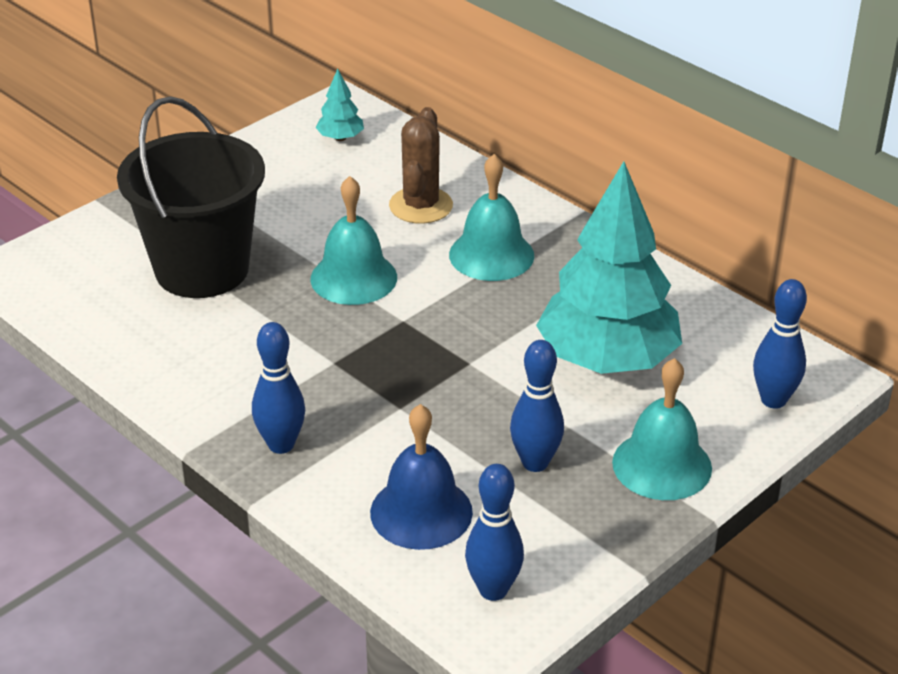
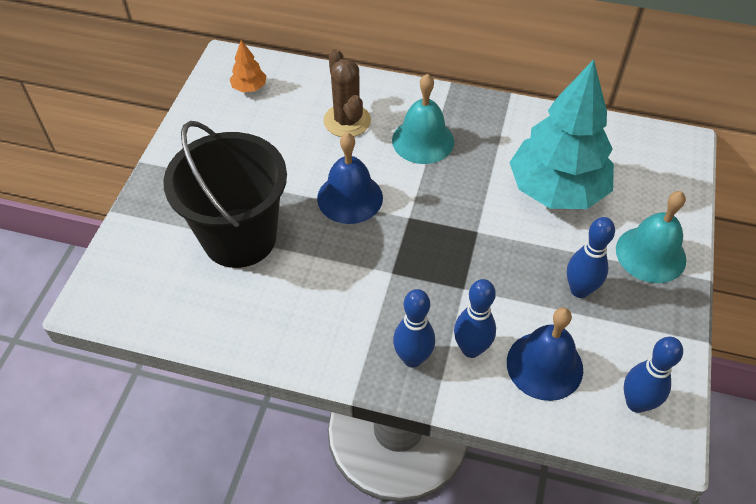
camera: 30 degrees left, 15 degrees up
(340, 138) = (249, 88): turquoise tree -> orange tree
(353, 278) = (350, 198): turquoise bell -> blue bell
(773, 400) = (670, 175): blue bowling pin -> blue bowling pin (471, 349)

